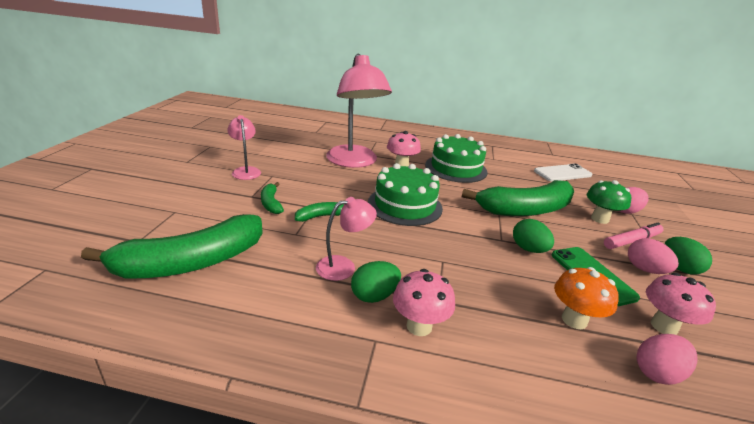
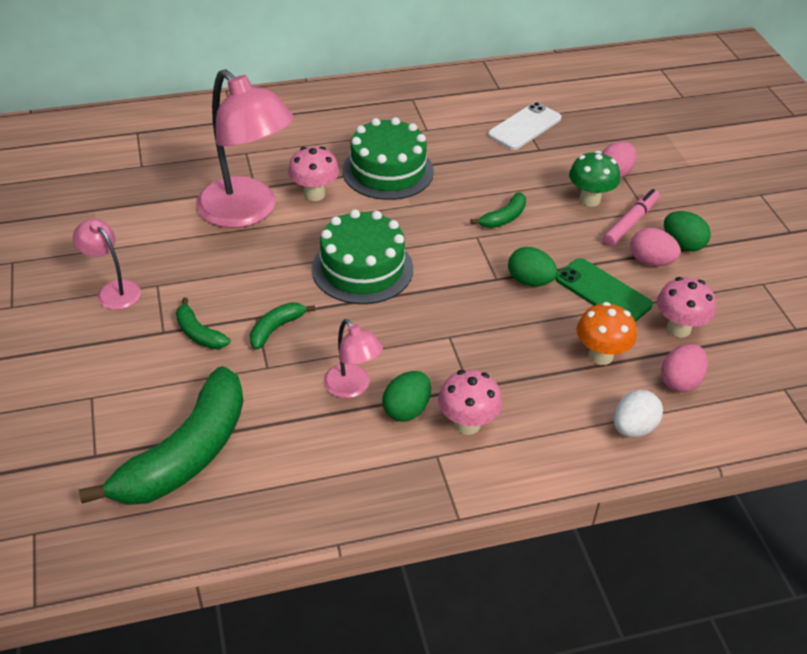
camera: 25 degrees left, 15 degrees up
(343, 266) = (352, 388): pink lamp -> pink lamp turned 105 degrees clockwise
(525, 210) = (503, 218): green banana -> green banana, size x0.44
(589, 397) = (633, 428): none -> white egg

